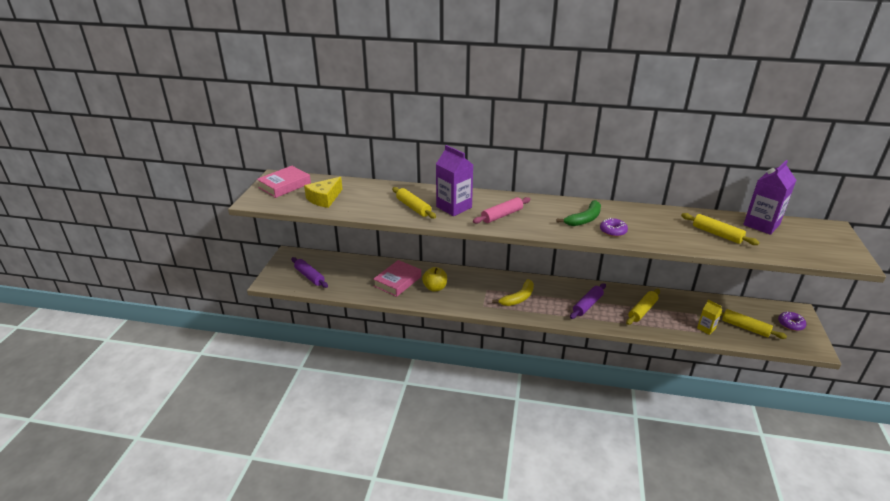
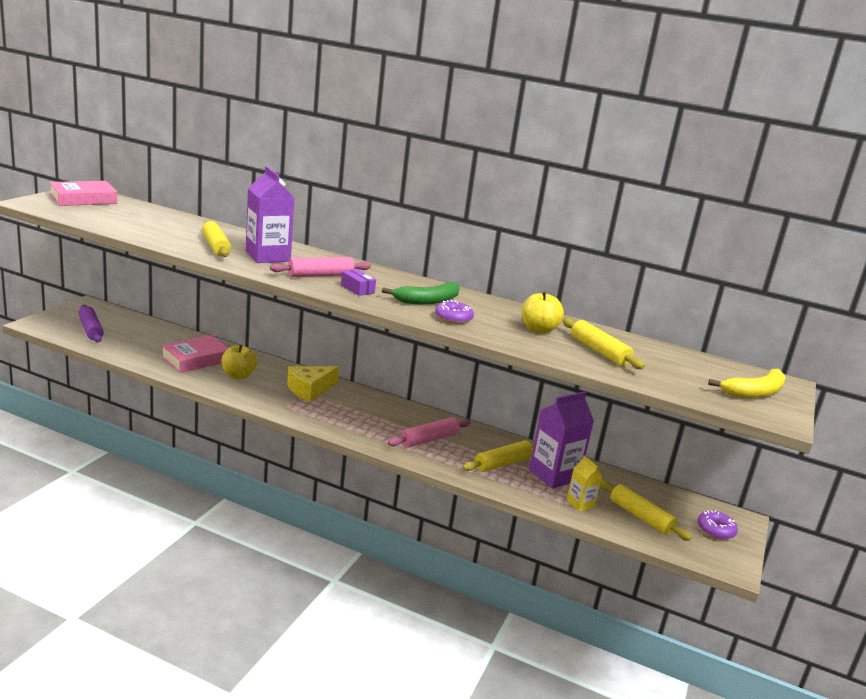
camera: 10 degrees right, 10 degrees down
(324, 198) = (116, 218): yellow cheese -> yellow cheese (310, 389)
(518, 298) = (339, 411): yellow banana -> yellow banana (754, 392)
(535, 221) = (357, 289): none -> purple box
(587, 305) = (429, 439): purple rolling pin -> pink rolling pin
(668, 225) = (538, 330): none -> yellow apple
(761, 224) = (677, 357): purple carton -> purple carton (554, 475)

